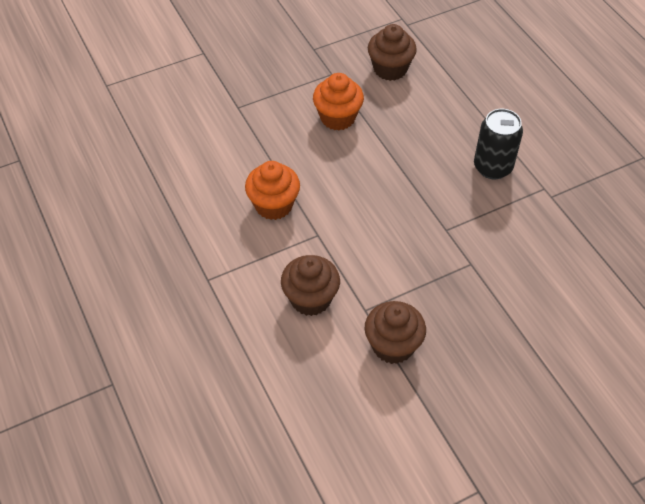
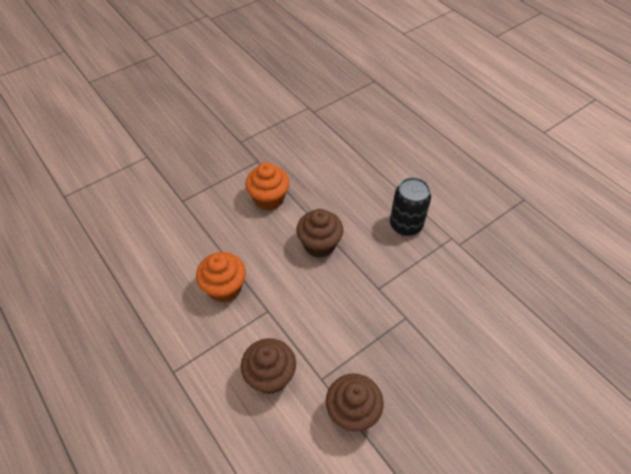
camera: 10 degrees left, 0 degrees up
(390, 69) = (306, 151): brown cupcake -> brown cupcake (319, 244)

